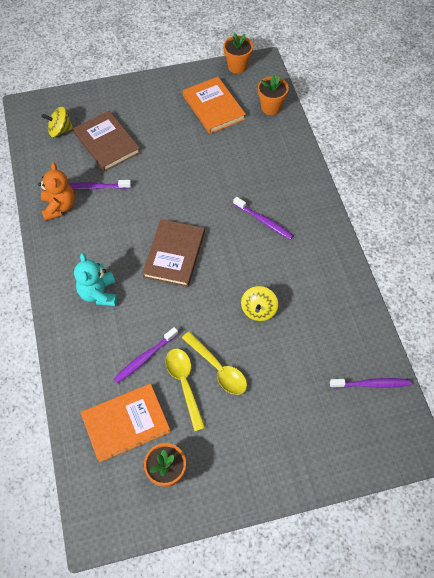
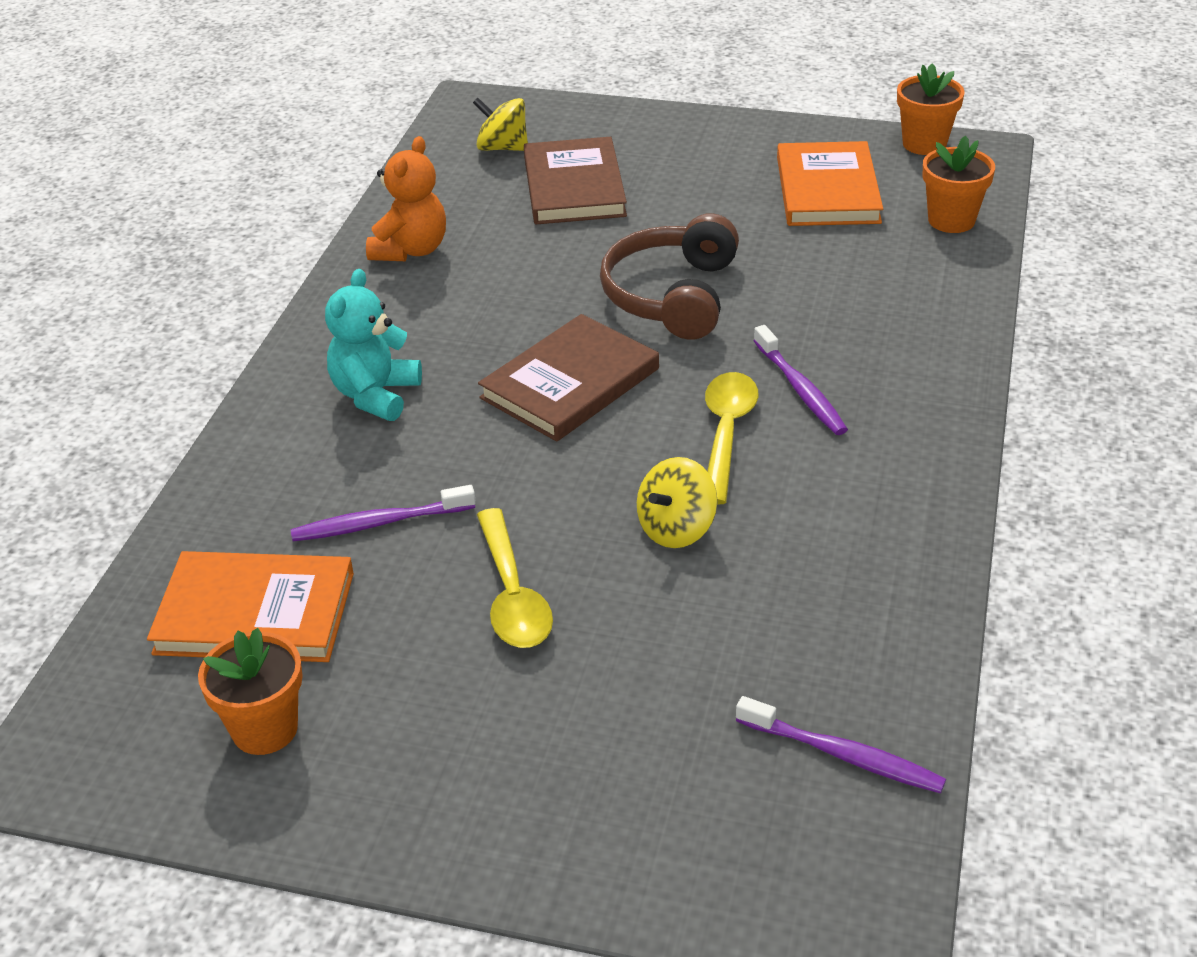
camera: 30 degrees right, 20 degrees down
(95, 187) = (499, 241): purple toothbrush -> none
(184, 384) = (422, 594): yellow spoon -> yellow spoon (726, 434)
(186, 191) = (672, 295): none -> brown headphones

